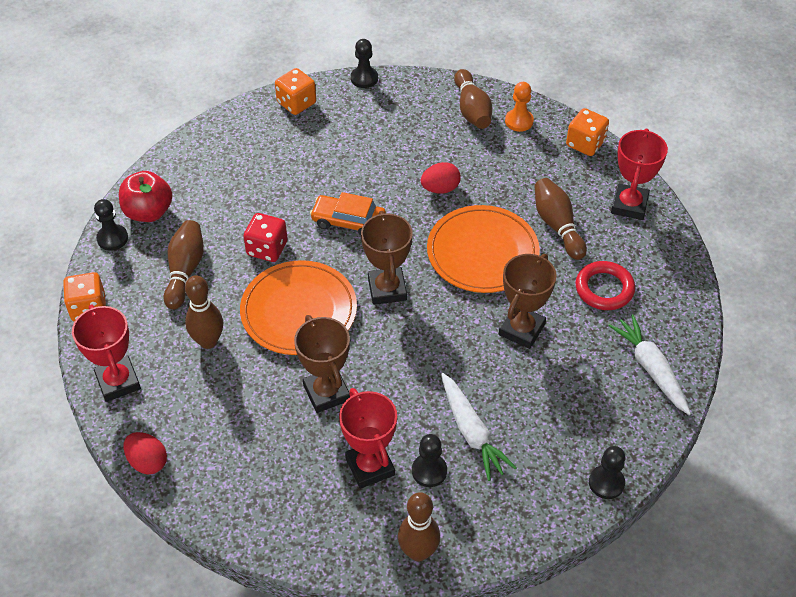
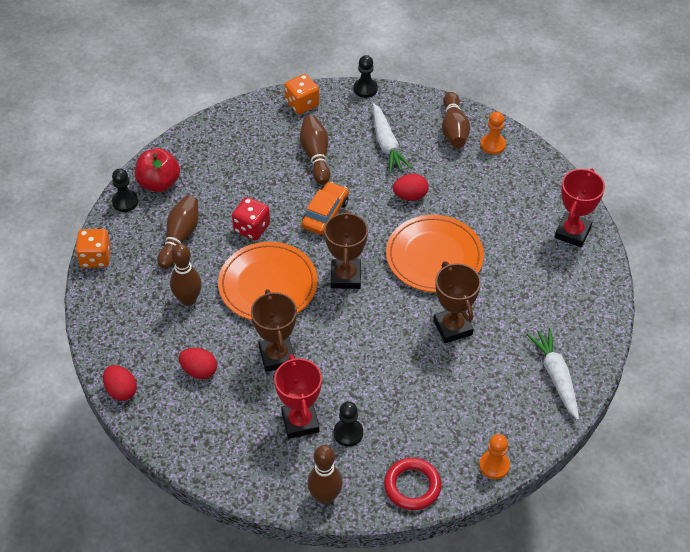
camera: 10 degrees right, 0 degrees up
(118, 382) = (109, 322): red trophy -> none
(237, 424) = (199, 371): none -> red egg
(348, 221) = (325, 214): orange car -> orange car turned 90 degrees clockwise
(471, 432) = (390, 406): white carrot -> white carrot (386, 144)
(521, 329) = (452, 327): brown trophy -> brown trophy turned 60 degrees counterclockwise
(557, 225) = (504, 242): brown bowling pin -> brown bowling pin (316, 156)
(585, 144) = (547, 173): orange dice -> none
(604, 289) = (532, 303): red ring -> red ring (412, 486)
(606, 483) = (494, 465): black pawn -> orange pawn

